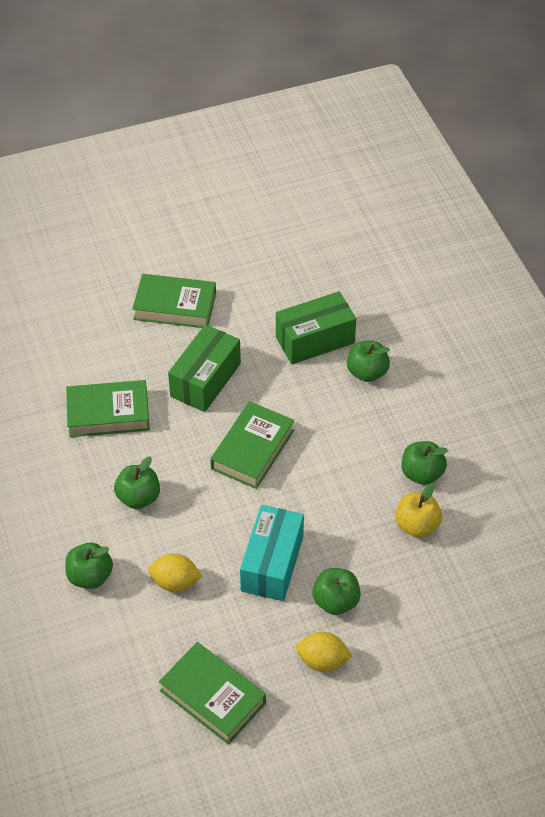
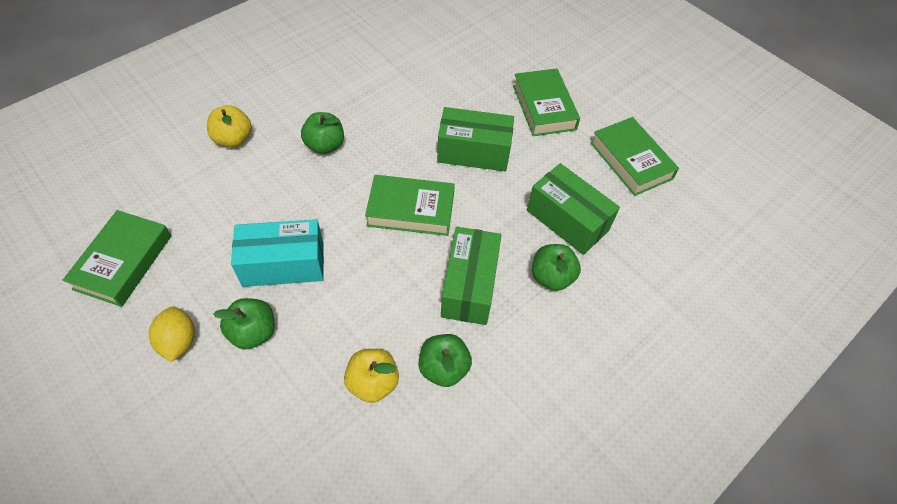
camera: 65 degrees right, 5 degrees up
(90, 576) = (233, 139): green apple -> yellow apple
(108, 413) = (405, 100): green book -> green book (631, 161)
(175, 582) = (242, 197): yellow lemon -> none
(352, 432) = (469, 286): none -> green box

